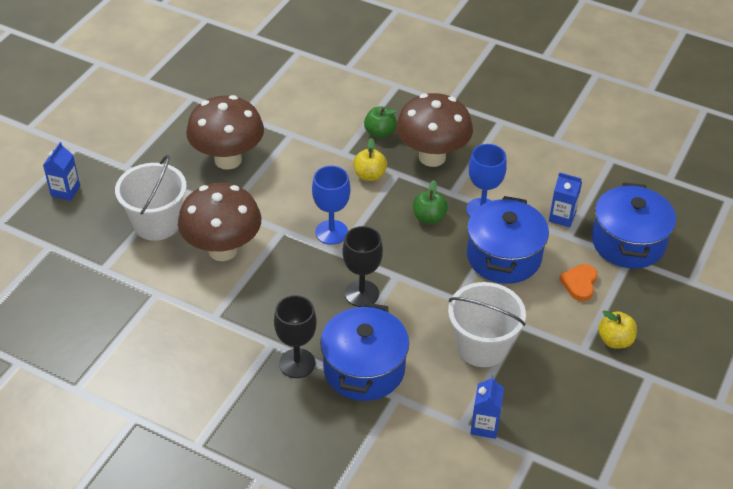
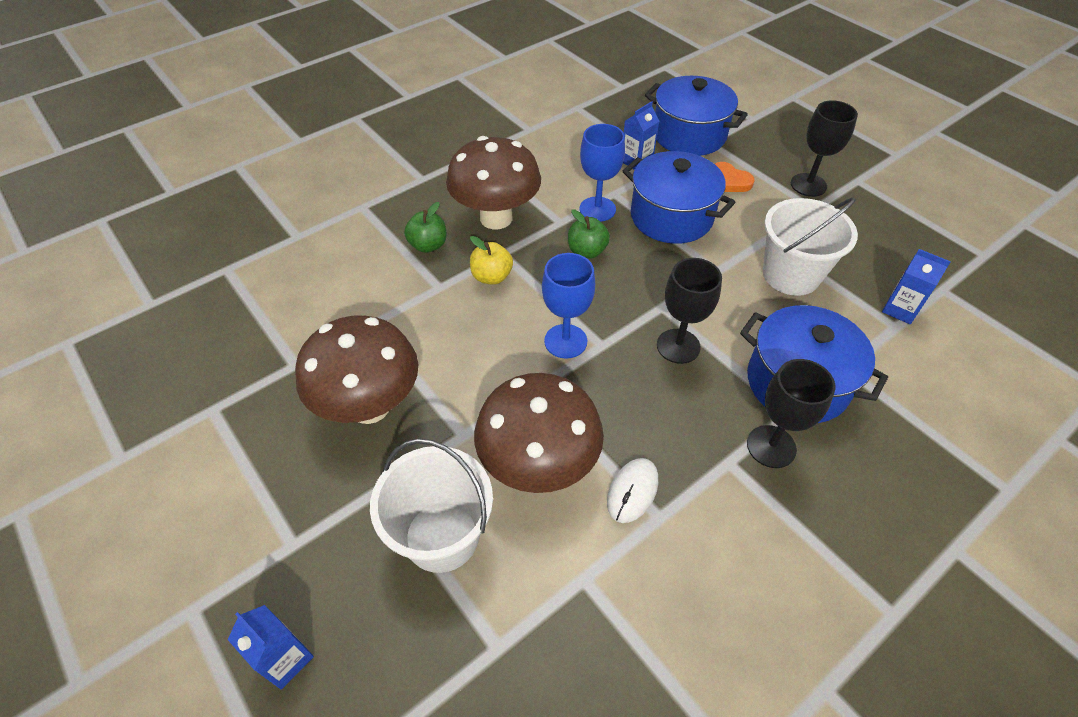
camera: 65 degrees left, 5 degrees up
(226, 299) = (632, 491): none -> white mouse
(615, 340) = (808, 185): yellow apple -> black goblet

